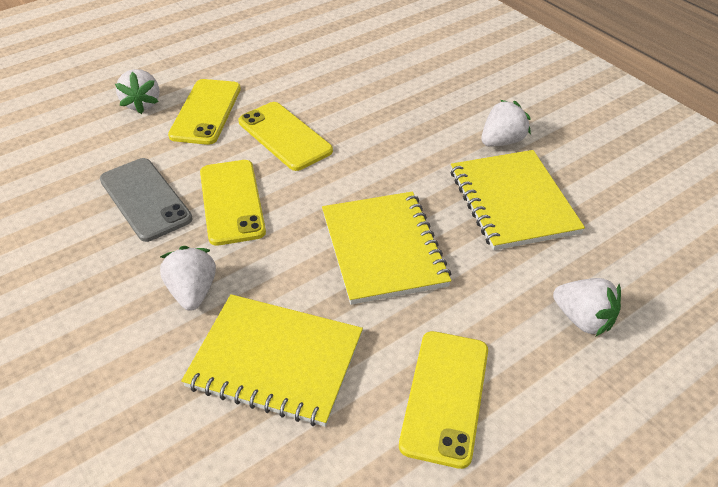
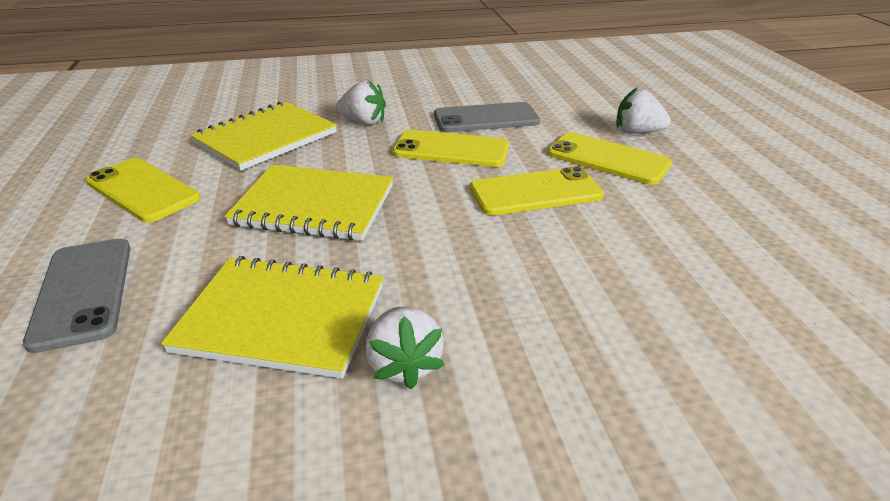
camera: 115 degrees right, 10 degrees down
(583, 319) = (83, 292): white strawberry -> grey phone

